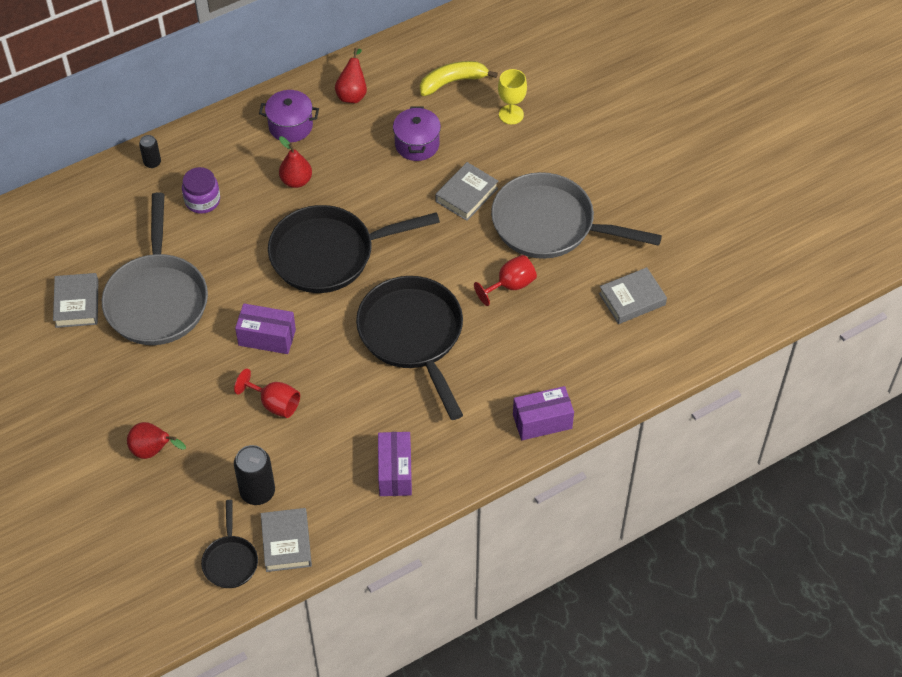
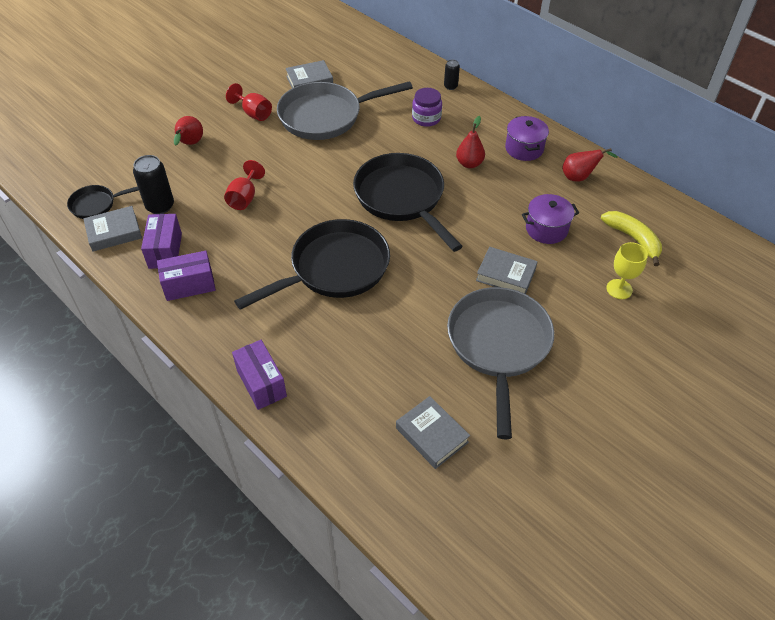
camera: 75 degrees right, 5 degrees down
(267, 337) = (307, 180): purple box -> purple box (165, 251)
(510, 285) = (413, 328): red goblet -> red goblet (253, 113)

